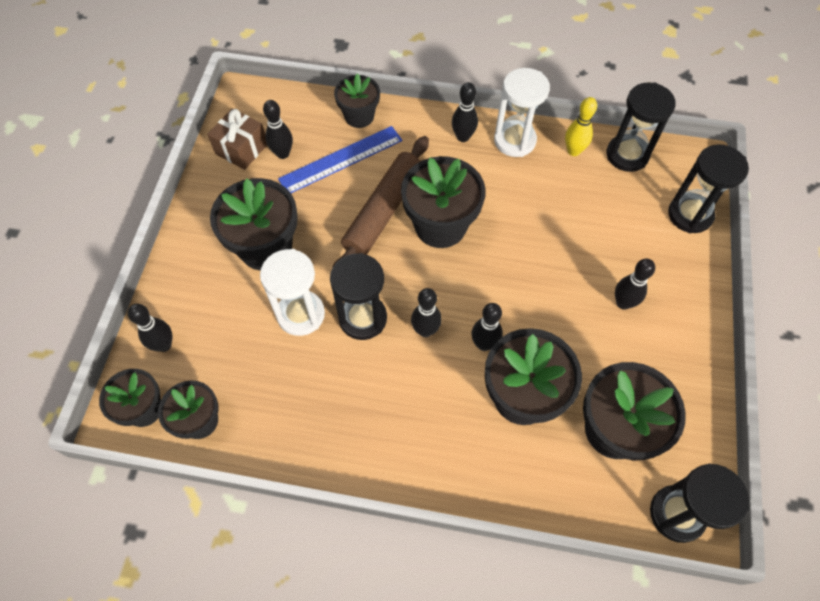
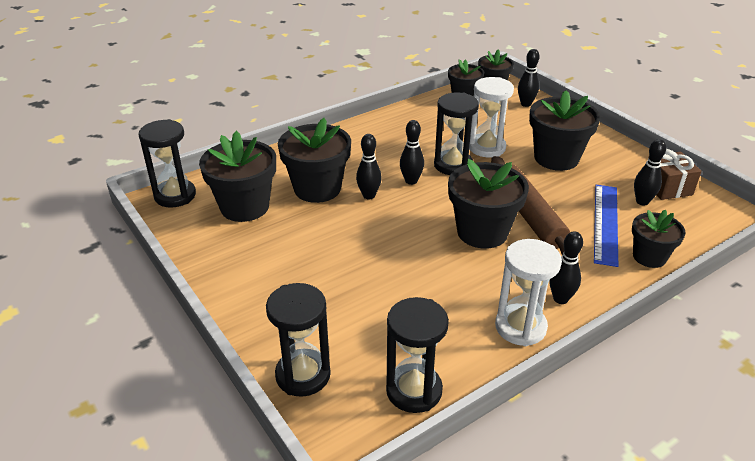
camera: 135 degrees right, 25 degrees down
(573, 151) = (463, 356): yellow bowling pin -> none
(623, 303) = (300, 271): black bowling pin -> none

